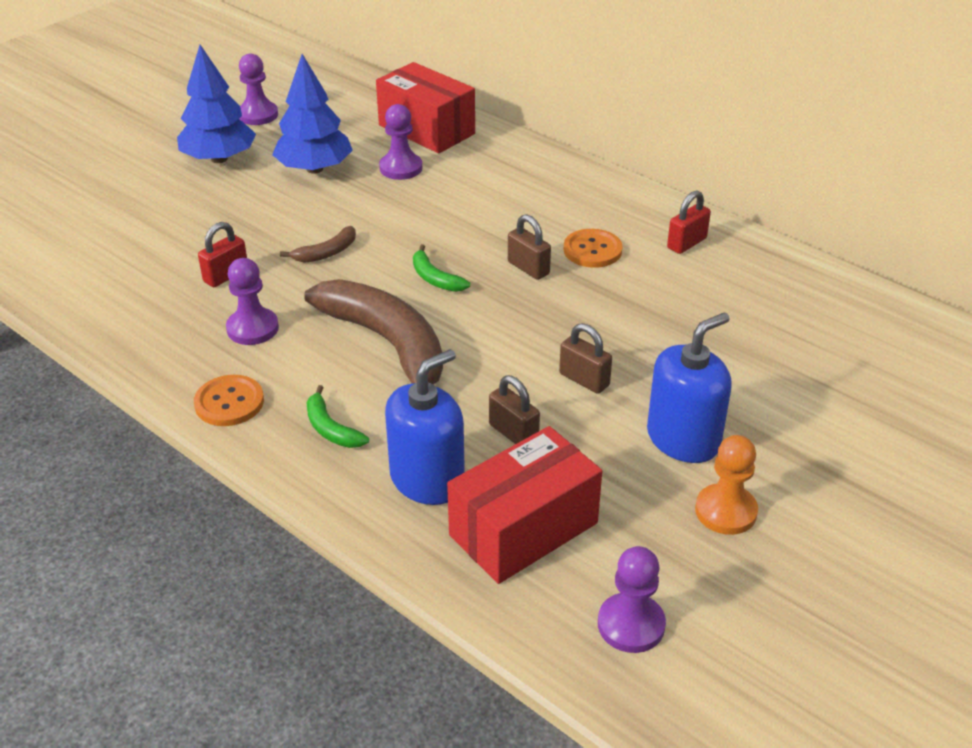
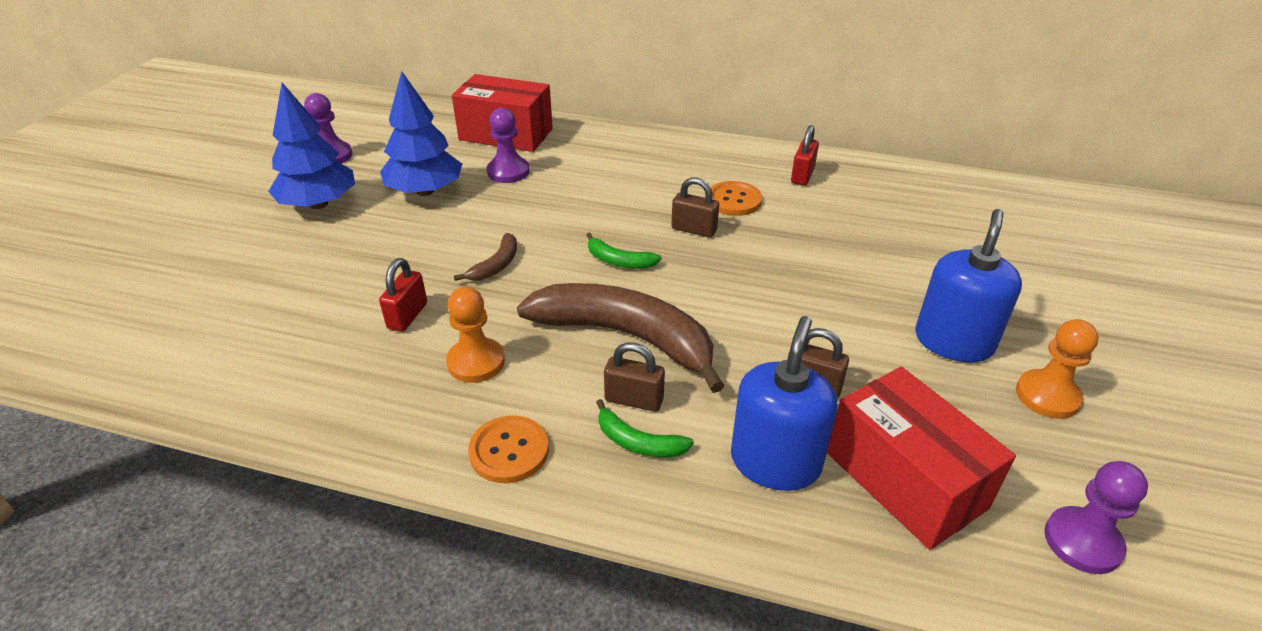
camera: 25 degrees left, 0 degrees up
(252, 328) = (476, 362): purple pawn -> orange pawn
(523, 529) = (905, 480): red box -> red box turned 60 degrees counterclockwise
(584, 380) = (827, 315): brown padlock -> brown padlock (634, 400)

